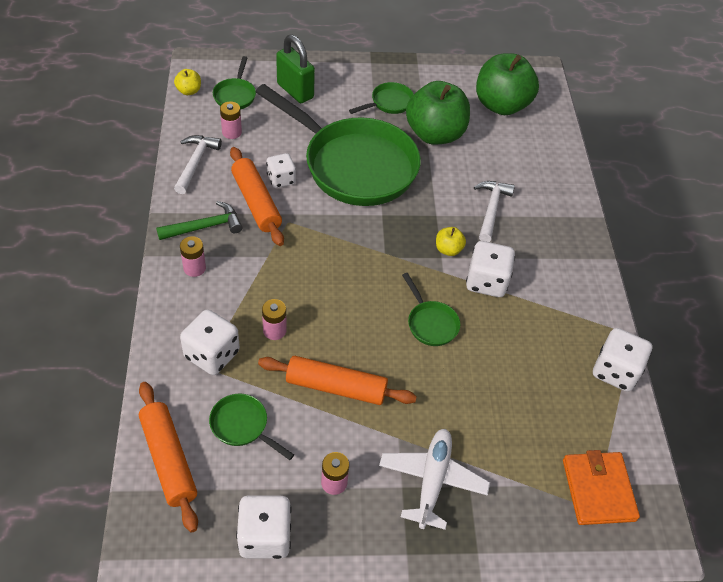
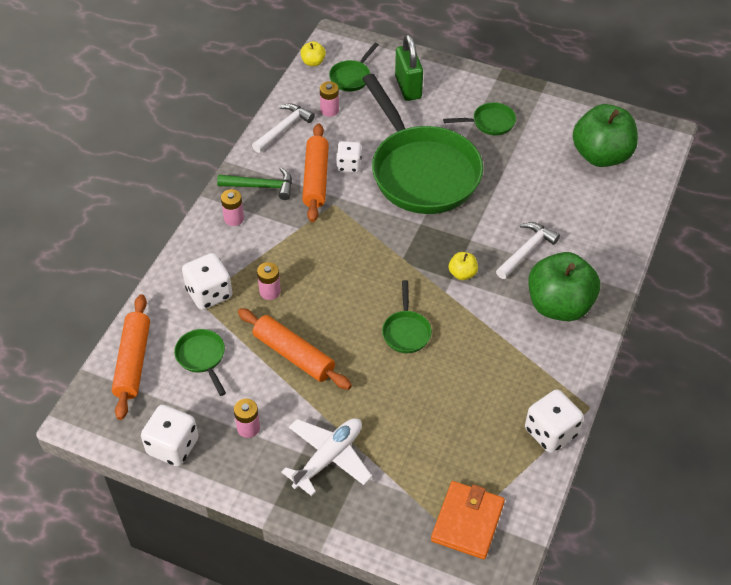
camera: 30 degrees right, 0 degrees up
(435, 134) = (516, 165): green apple -> green apple (559, 305)
(486, 282) = (480, 313): white dice -> none

